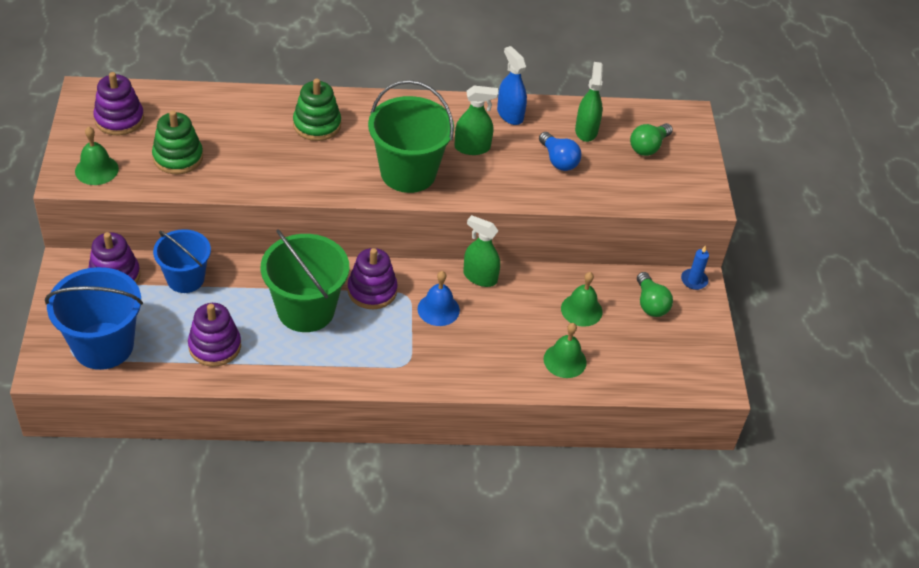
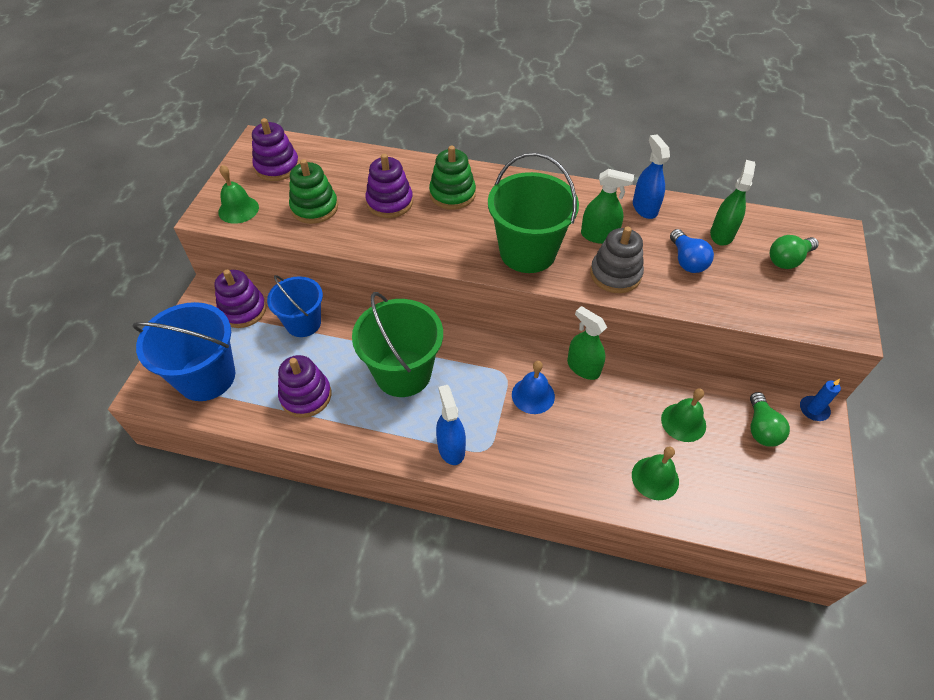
camera: 20 degrees right, 5 degrees up
(372, 291) = (472, 364): purple stacking toy -> purple stacking toy (389, 202)
(373, 367) = (451, 448): none -> blue spray bottle
(495, 182) = (615, 274): none -> grey stacking toy

